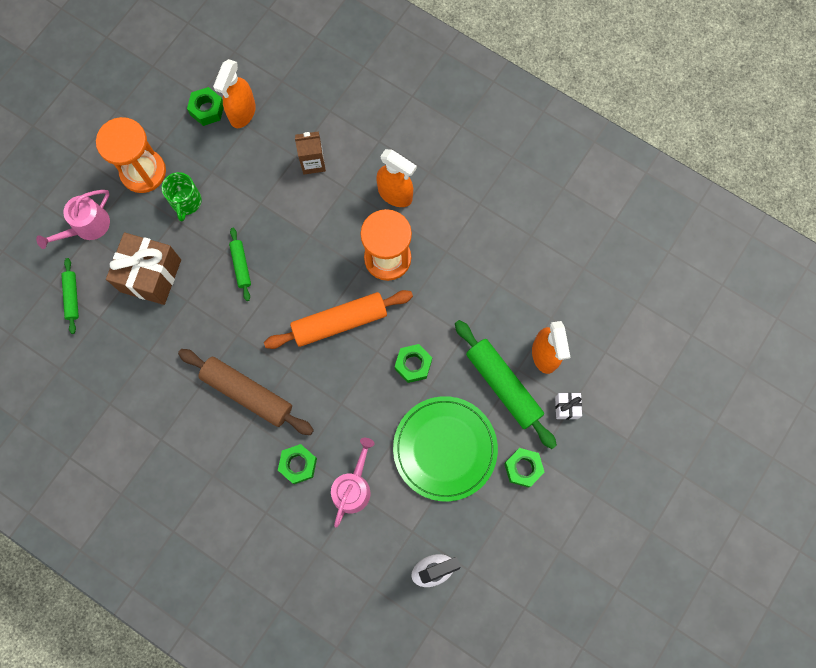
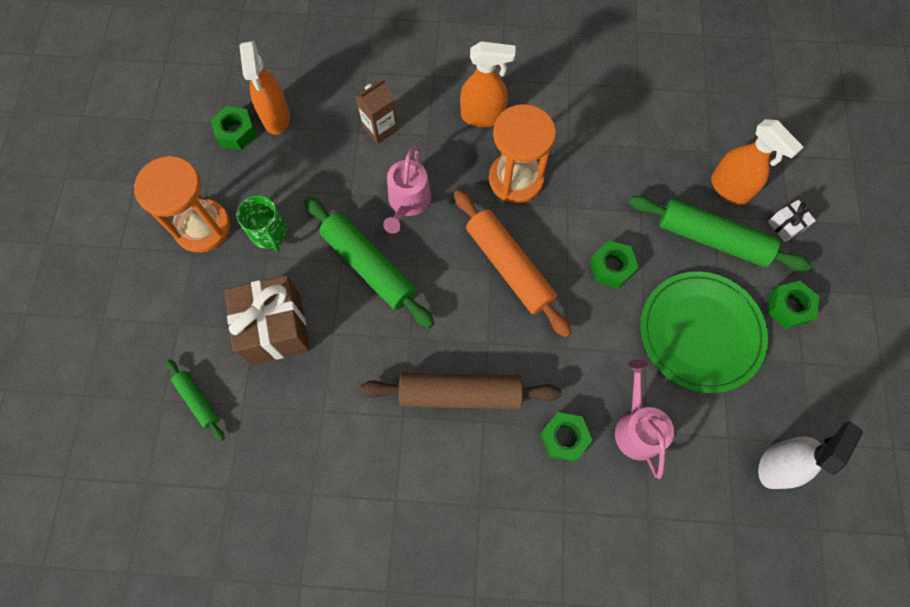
camera: 30 degrees left, 5 degrees down
(87, 226) = (171, 315): pink watering can -> pink watering can (408, 202)
(241, 266) = (369, 266): green rolling pin -> green rolling pin, size x1.95
(339, 322) = (509, 267): orange rolling pin -> orange rolling pin turned 75 degrees counterclockwise

